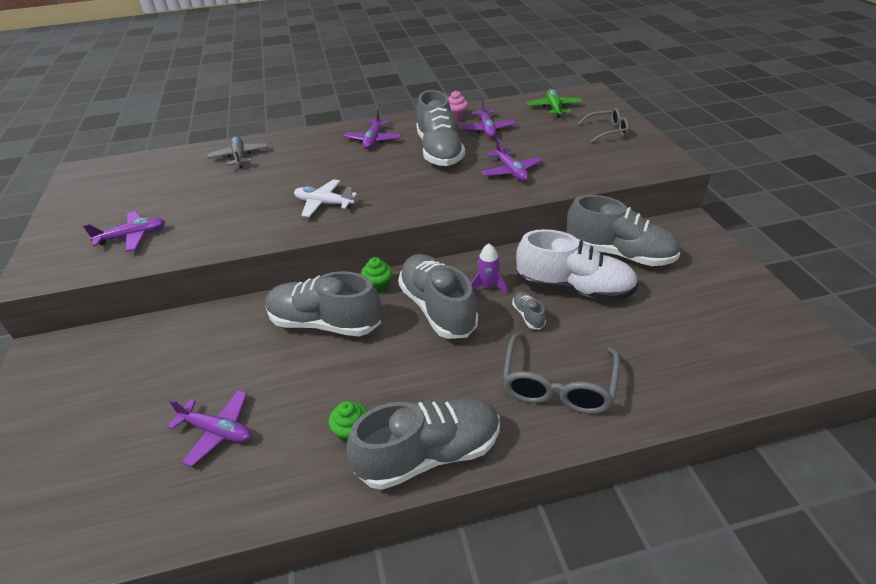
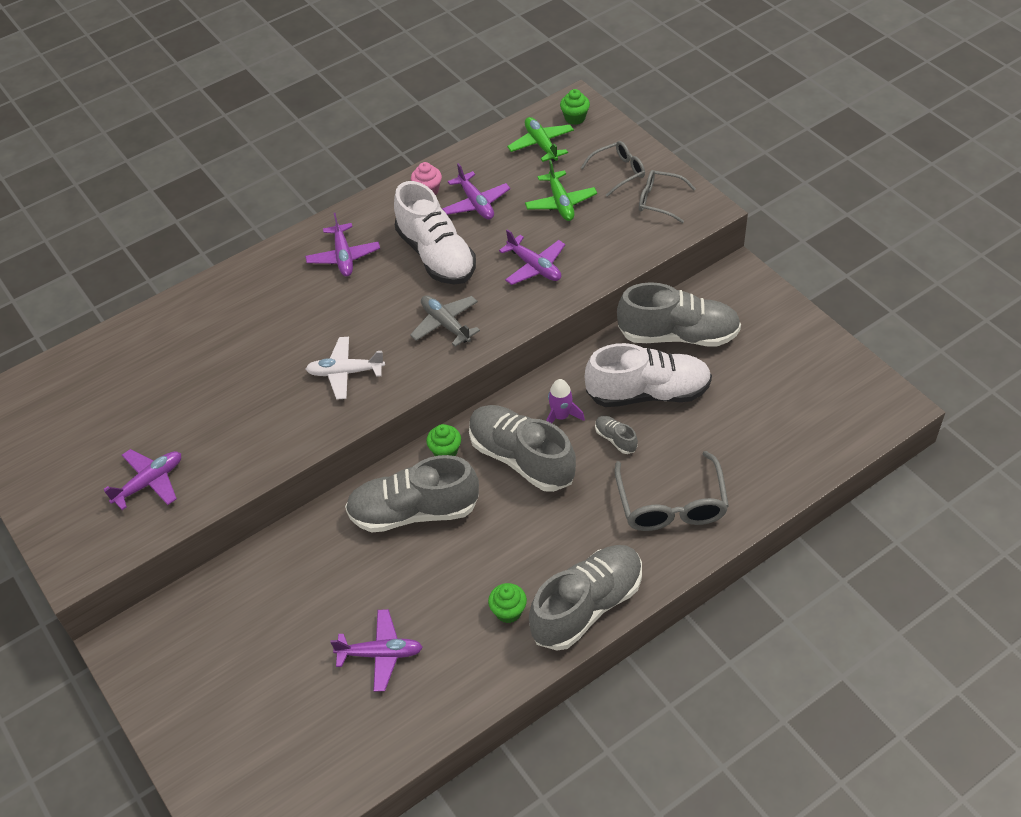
camera: 20 degrees left, 10 degrees up
(239, 157) = (187, 329): grey plane -> grey plane (446, 324)
(439, 151) = (436, 255): grey shoe -> white shoe
(552, 140) = (560, 202): none -> green plane
(587, 99) = (575, 118): none -> green cupcake
(634, 152) = (659, 201): none -> grey glasses

